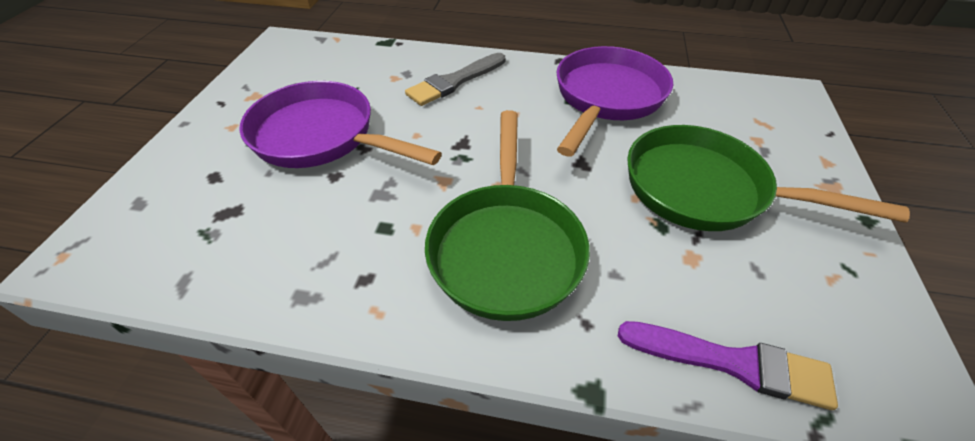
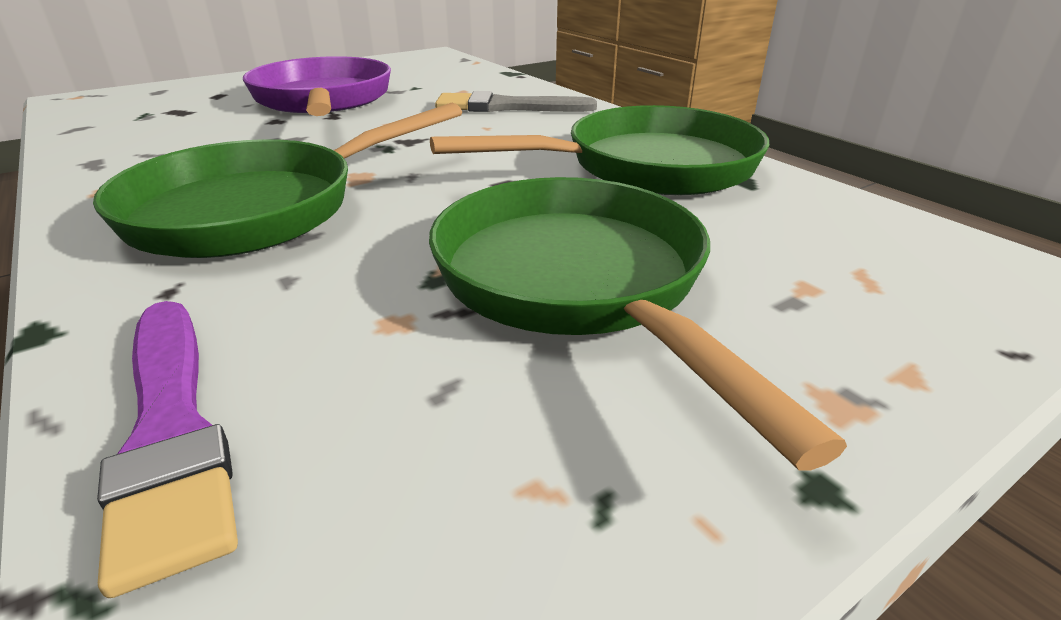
camera: 45 degrees right, 15 degrees down
(607, 98) = (646, 167): purple pan -> green pan

